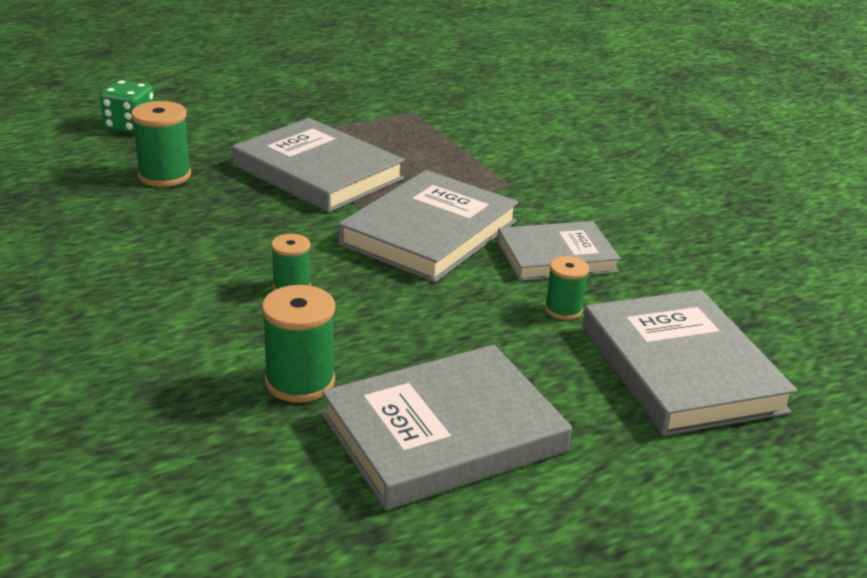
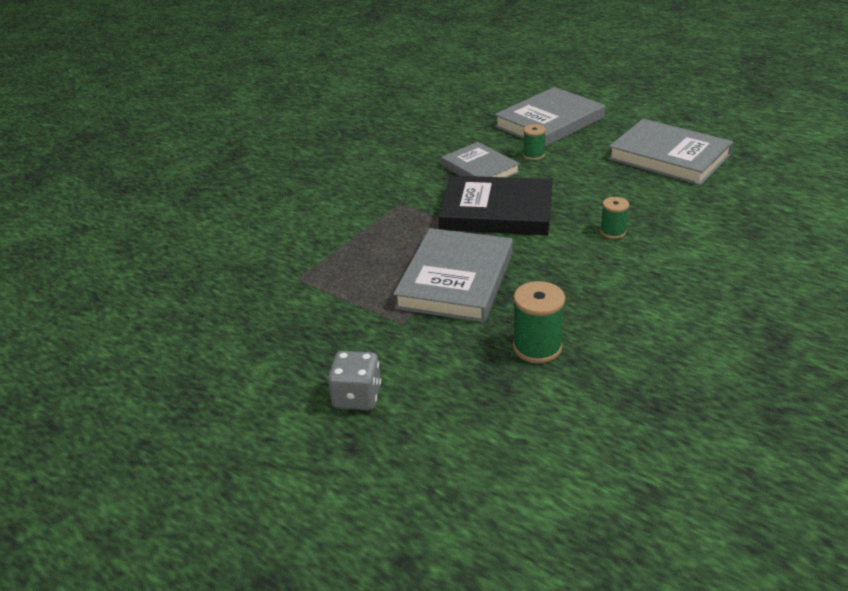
camera: 110 degrees left, 5 degrees up
(130, 126) = (466, 421): green dice -> none
(216, 100) = (357, 397): none -> grey dice
(300, 382) = (686, 199): green spool -> none
(429, 232) = (496, 211): grey book -> black book

